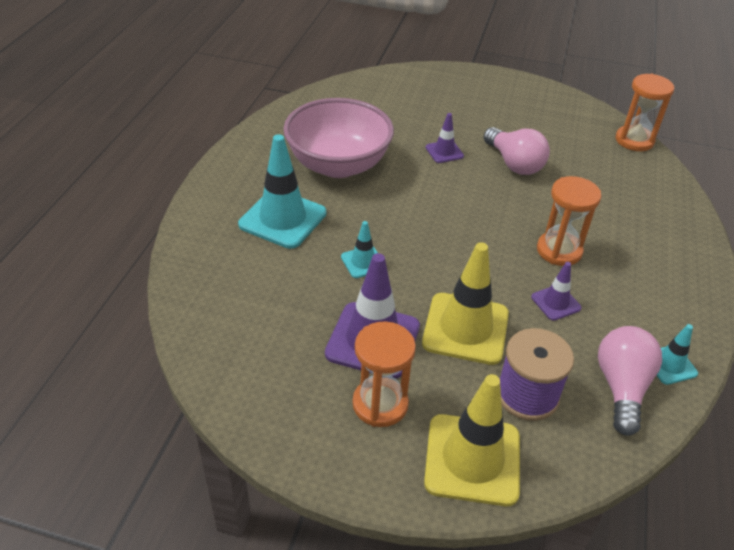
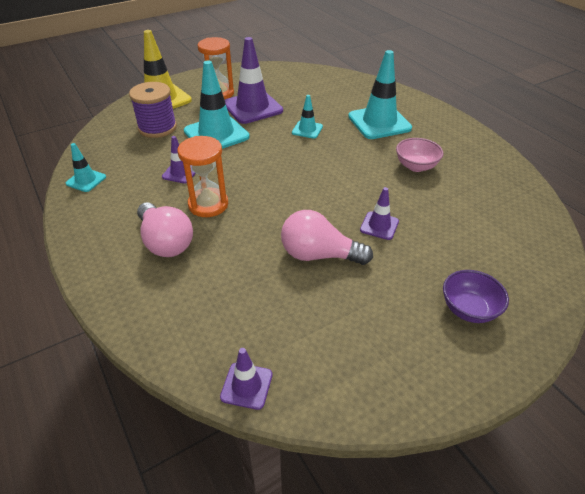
camera: 135 degrees right, 0 degrees up
(338, 165) = (416, 166): pink bowl -> pink bowl, size x0.48
(465, 328) = (216, 134): yellow traffic cone -> turquoise traffic cone
(466, 94) = (468, 309): none -> purple bowl
(621, 387) = (109, 155): pink light bulb -> pink light bulb (165, 242)
(634, 140) = (246, 386): orange hourglass -> purple traffic cone

